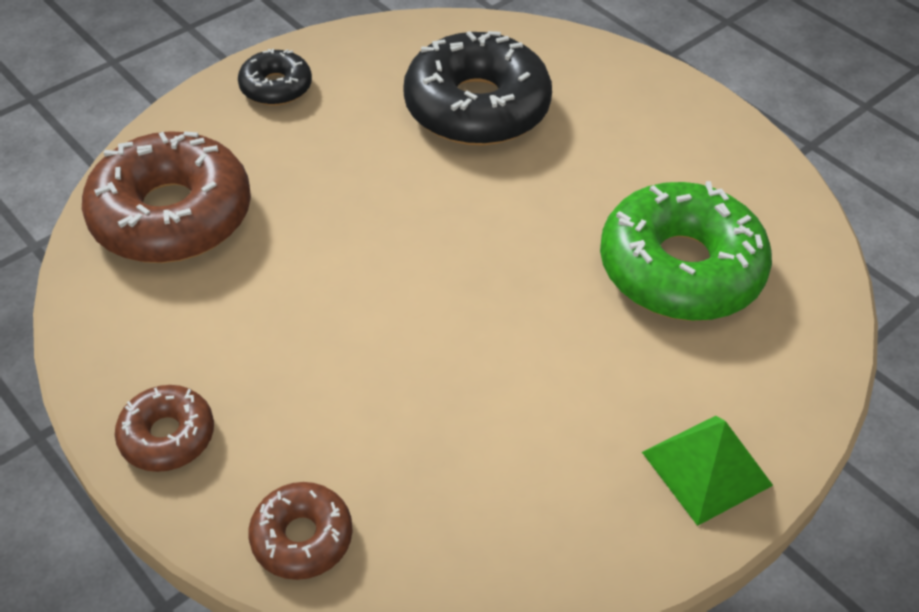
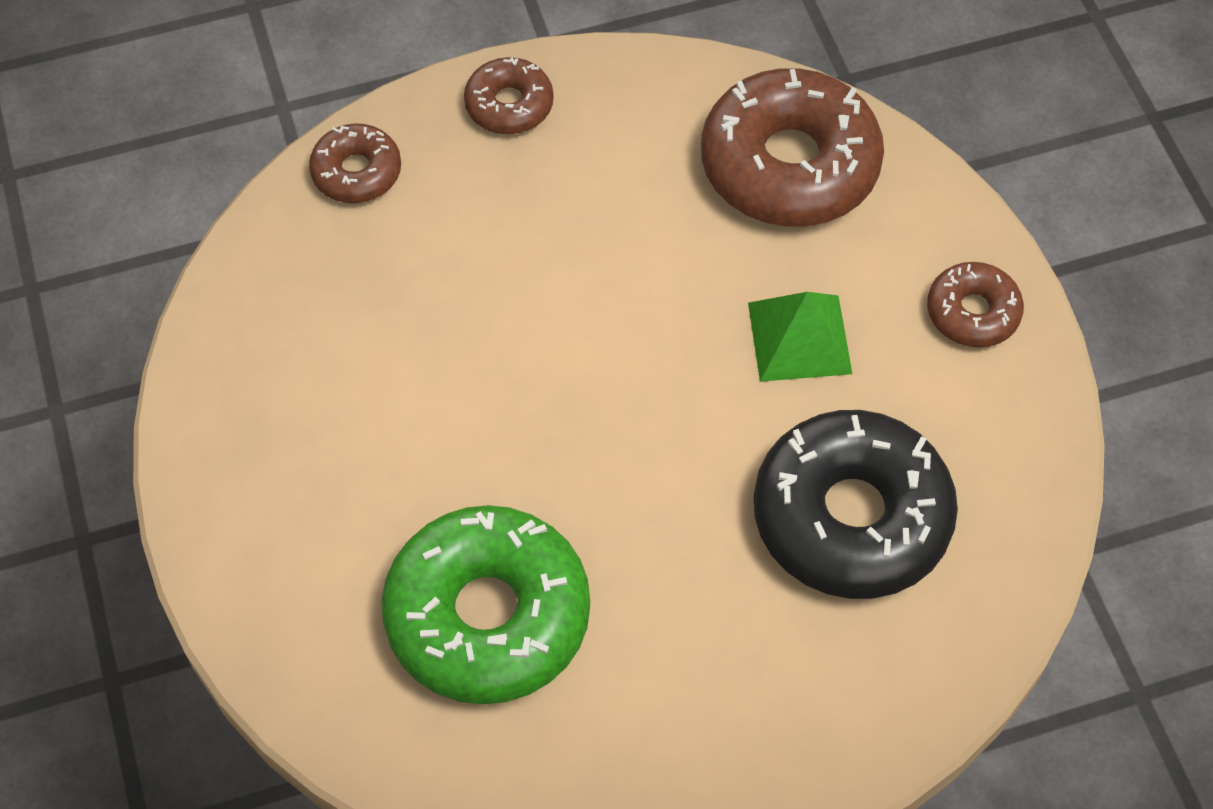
camera: 115 degrees right, 10 degrees up
(276, 87) = (972, 312): black donut -> brown donut
(706, 468) = (242, 507): green pyramid -> green pyramid (799, 337)

